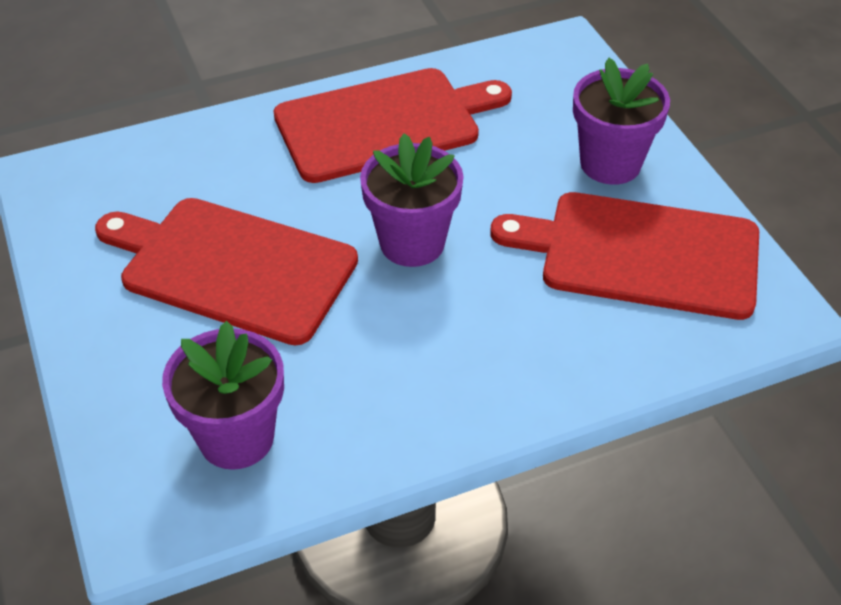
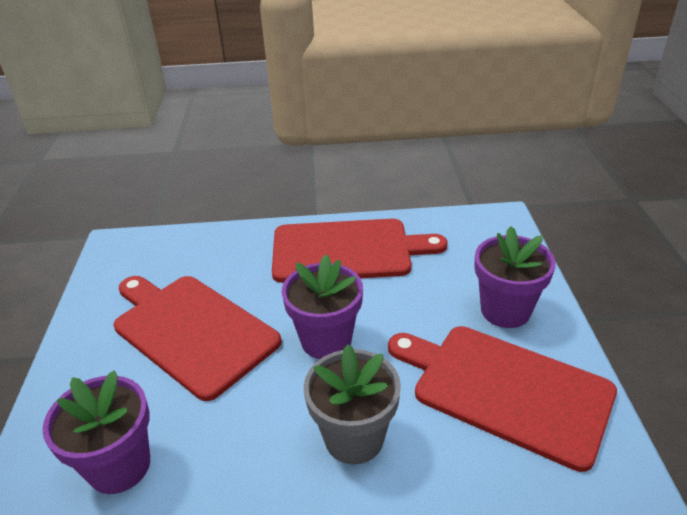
camera: 20 degrees right, 10 degrees down
(496, 343) = (354, 438): none -> grey flower pot

